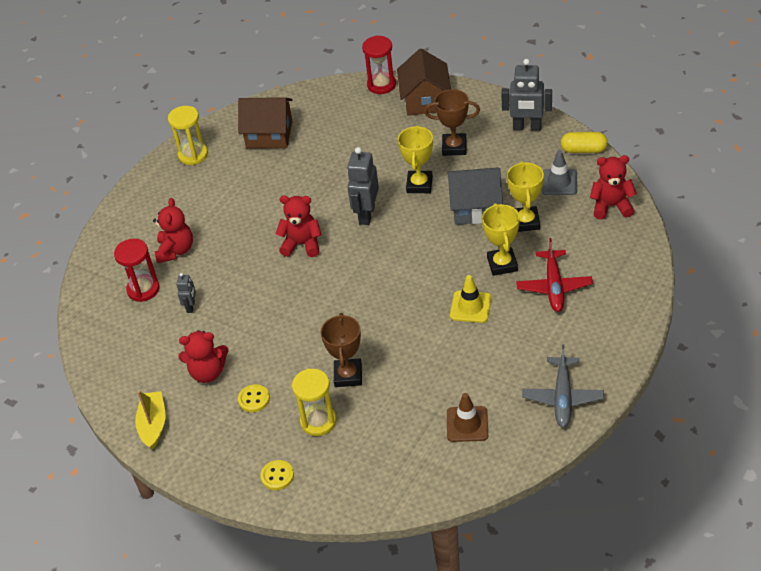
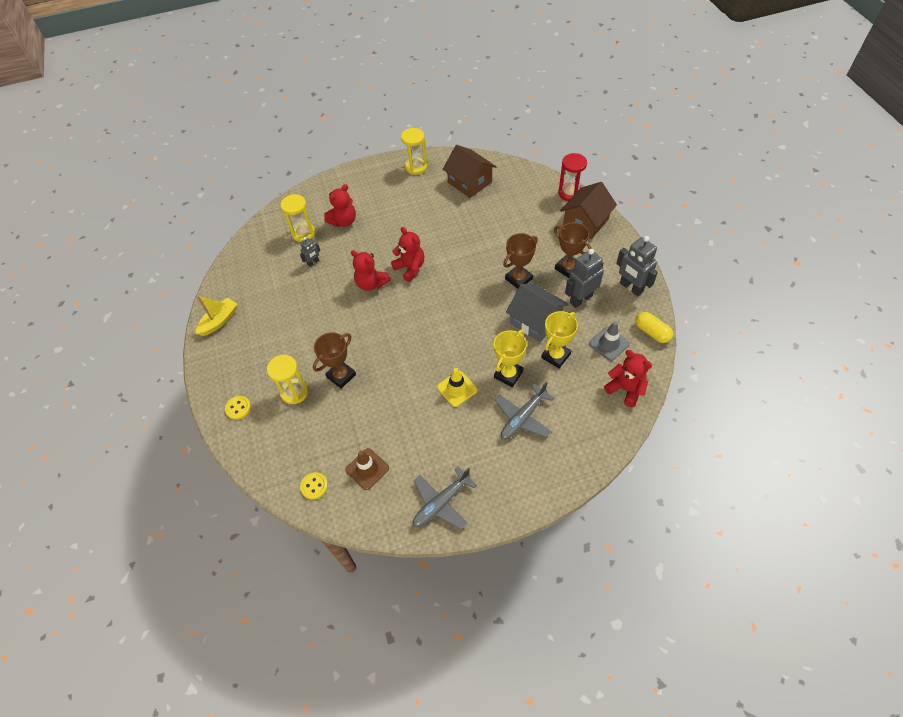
camera: 40 degrees right, 10 degrees up
(143, 289) = (303, 233): red hourglass -> yellow hourglass
(208, 372) = (277, 311): red teddy bear -> red teddy bear (371, 283)
(254, 399) = (280, 348): yellow button -> yellow button (314, 486)
(366, 214) = (466, 276): grey robot -> grey robot (581, 299)
(419, 185) = (518, 279): yellow trophy -> brown trophy
(554, 286) = (523, 417): red plane -> grey plane

